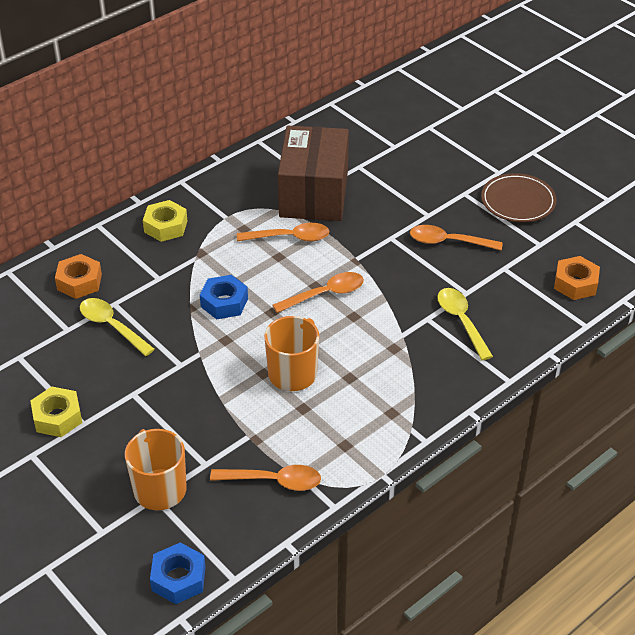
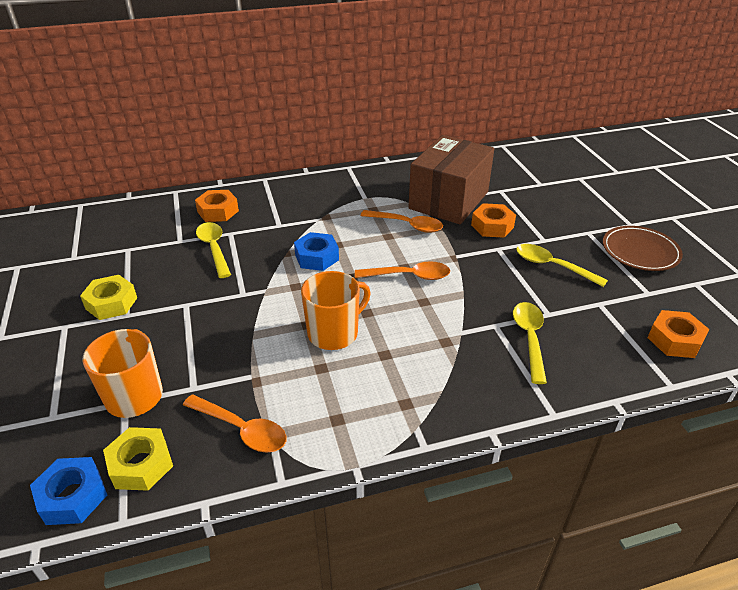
camera: 25 degrees right, 5 degrees down
(165, 226) = (313, 192): yellow nut -> yellow nut (141, 464)
(372, 213) = (492, 226): none -> orange nut
(448, 242) = (552, 266): orange spoon -> yellow spoon

